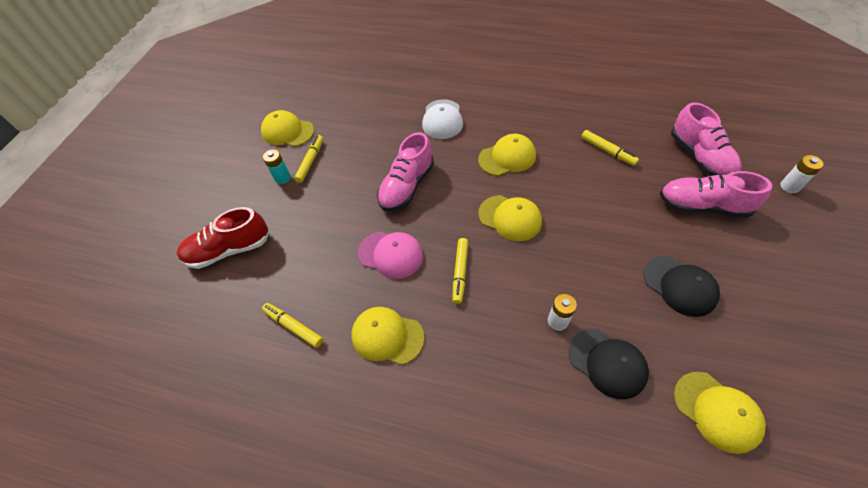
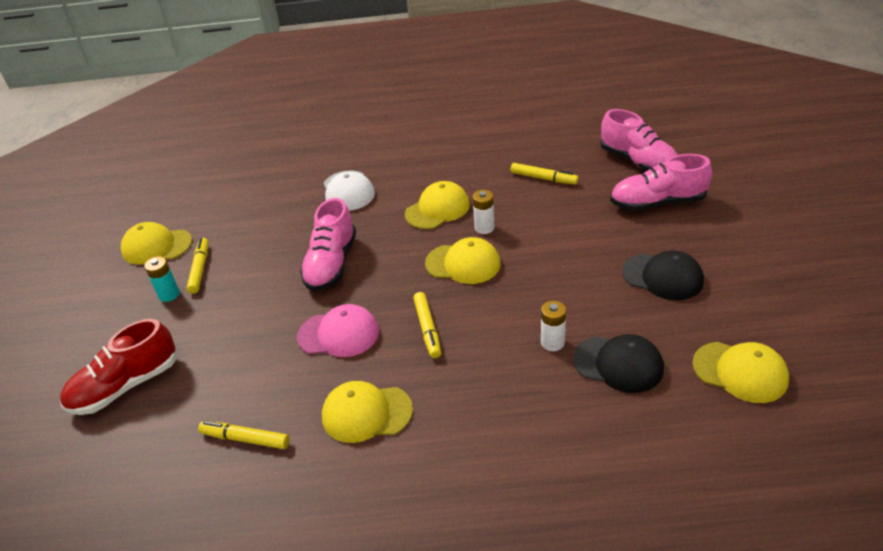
camera: 20 degrees left, 15 degrees down
(789, 186) = (731, 167): white battery -> white battery (484, 228)

